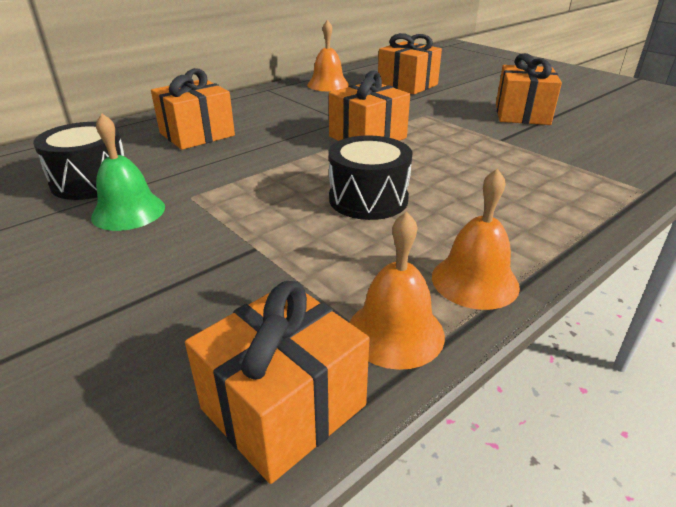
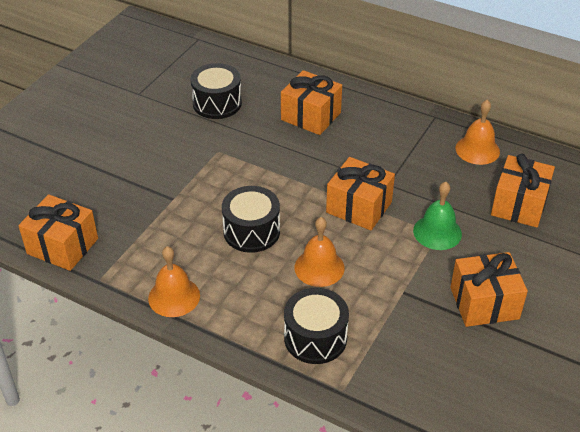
camera: 70 degrees right, 10 degrees up
(128, 211) = (189, 135): green bell -> green bell (437, 232)
(395, 332) = (119, 271): orange bell -> orange bell (319, 267)
(565, 191) = (315, 338): none -> black drum

